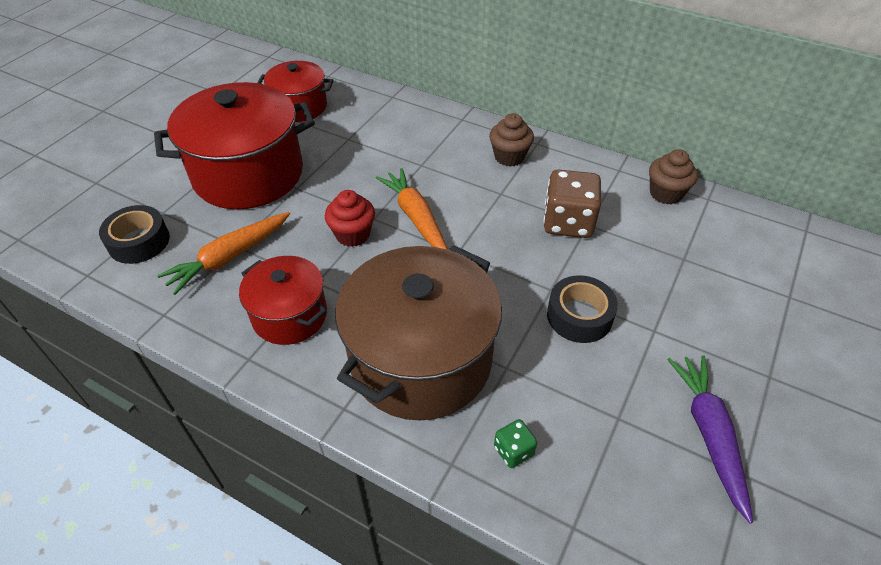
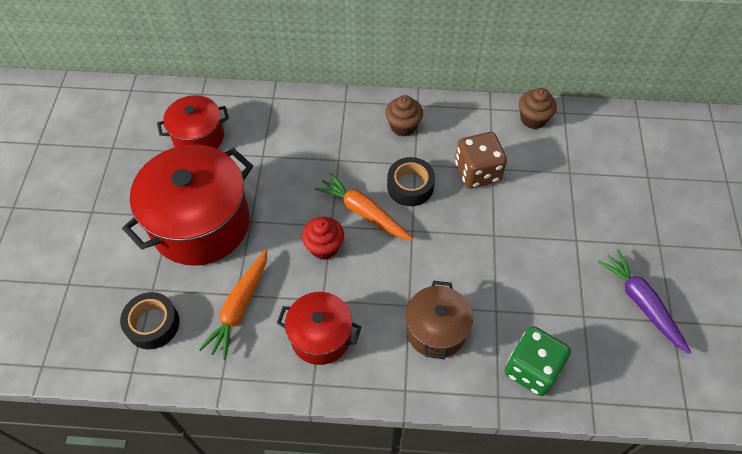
camera: 25 degrees left, 10 degrees up
(420, 360) = (436, 330): brown pot -> brown pot, size x0.56
(513, 451) = (532, 369): green dice -> green dice, size x2.04
(579, 316) = (523, 249): black tape -> black tape (410, 186)

